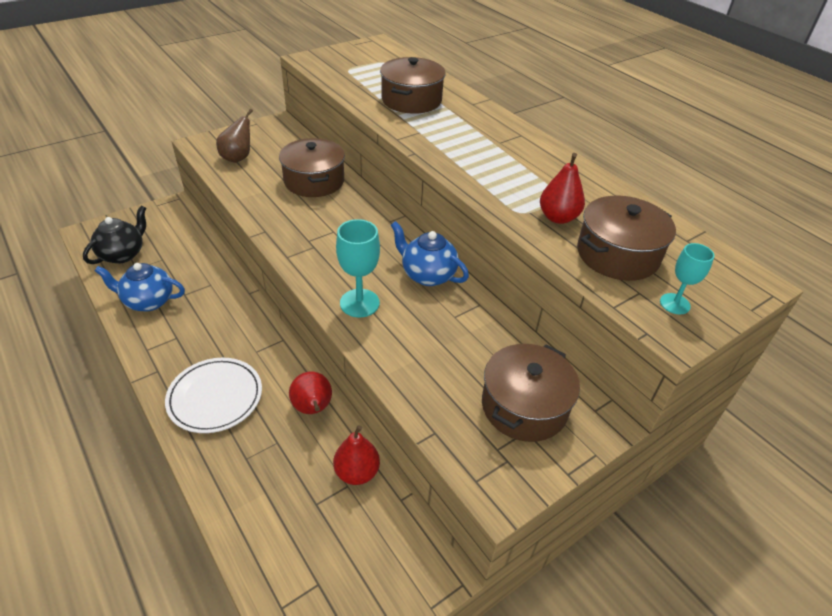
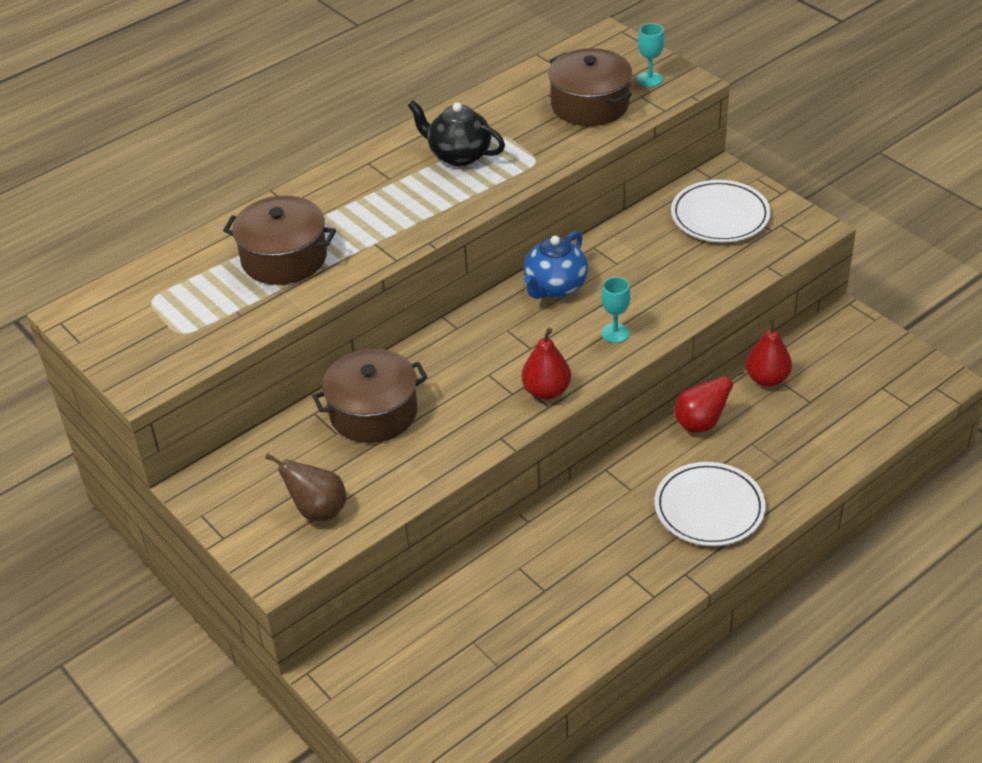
camera: 90 degrees left, 0 degrees up
(123, 254) = (468, 695): black teapot -> black teapot (458, 155)
(148, 301) = (566, 625): blue teapot -> none
(359, 303) = (615, 333): turquoise goblet -> turquoise goblet, size x0.62
(524, 406) = (720, 216): brown pot -> white plate
(558, 217) = (539, 137): red pear -> red pear (546, 391)

